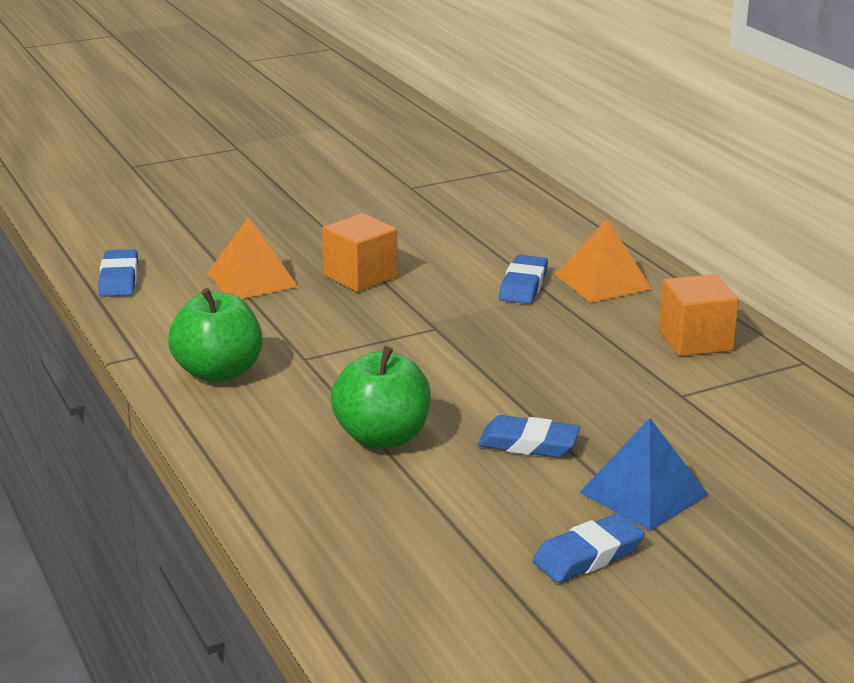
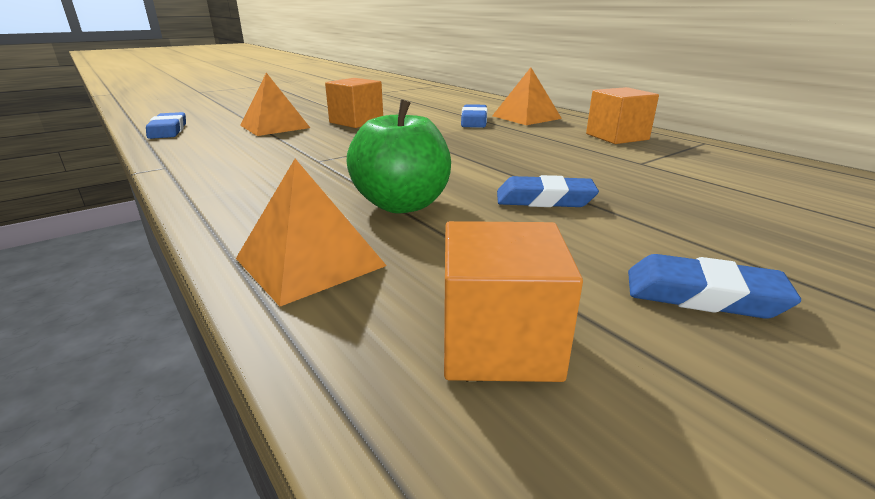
camera: 10 degrees left, 0 degrees up
(219, 372) = (239, 172): green apple -> none
(291, 495) = (310, 262): none -> orange pyramid
(414, 572) = (499, 343): none -> orange cube
(588, 555) = (703, 295): blue eraser -> blue eraser turned 60 degrees clockwise
(643, 493) = (690, 228): blue pyramid -> none

